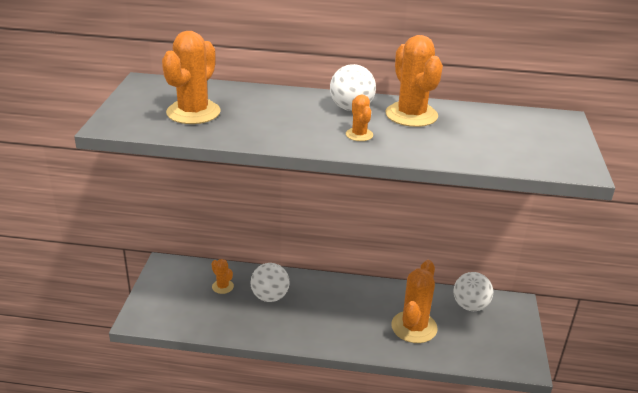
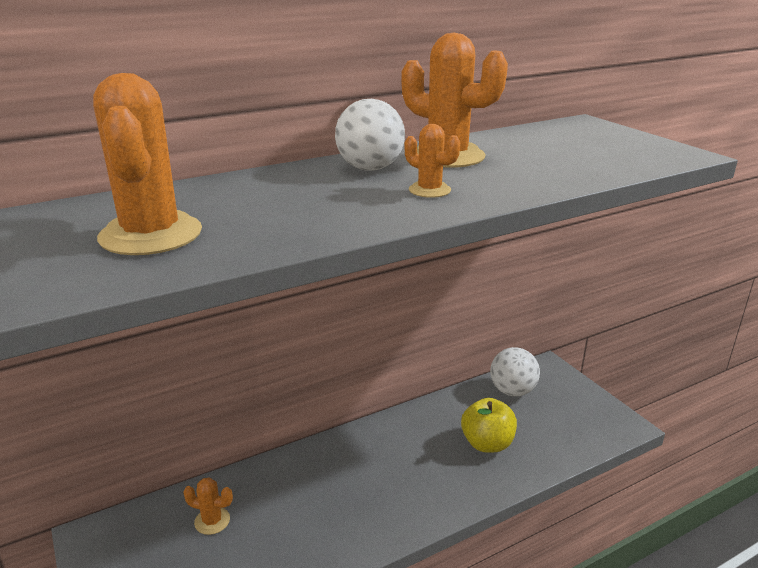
camera: 35 degrees left, 5 degrees down
(270, 297) = (290, 499): white ball -> none
(414, 327) = (487, 444): orange cactus -> yellow apple

